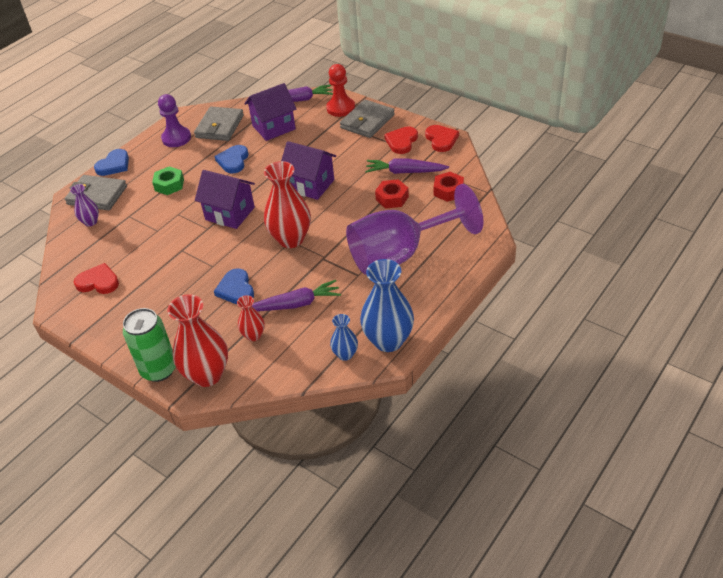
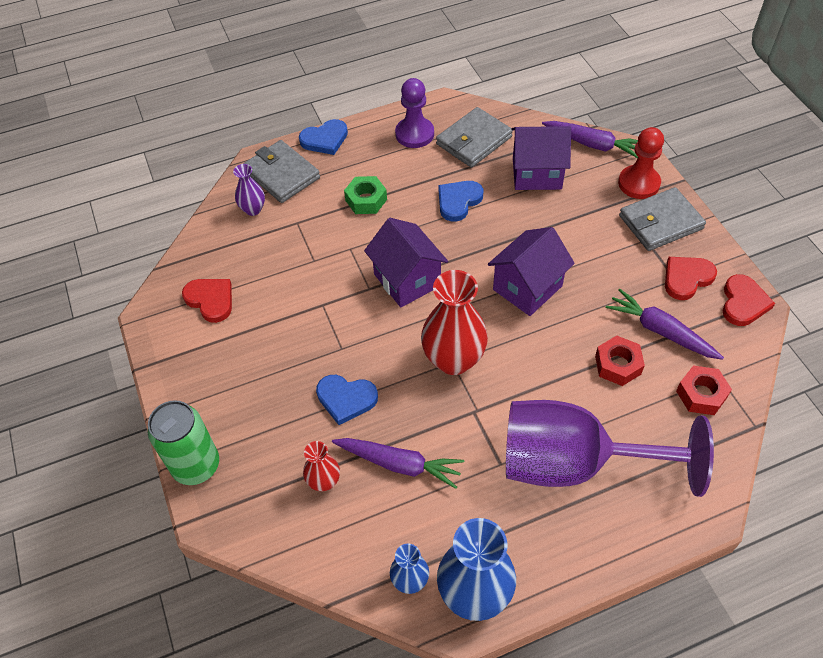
camera: 30 degrees right, 10 degrees up
(207, 375) = (240, 507): red vase -> none
(236, 289) = (346, 399): blue heart -> blue heart turned 90 degrees counterclockwise
(310, 185) = (527, 288): purple house -> purple house turned 75 degrees clockwise

